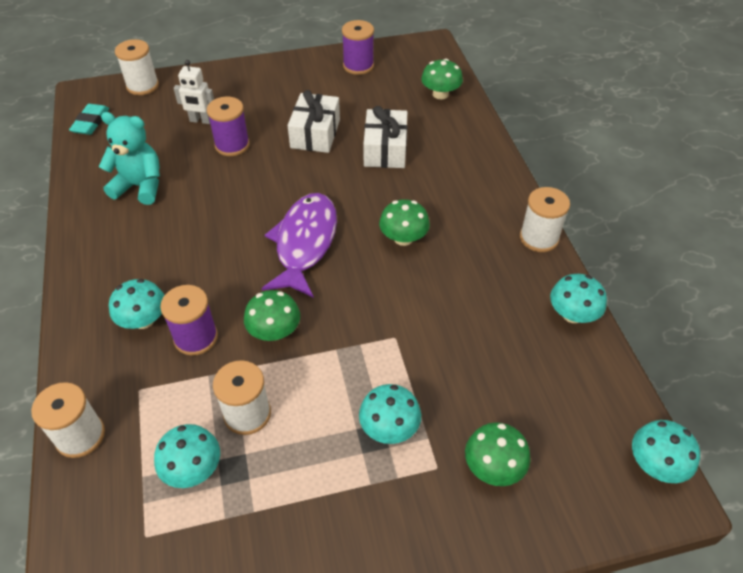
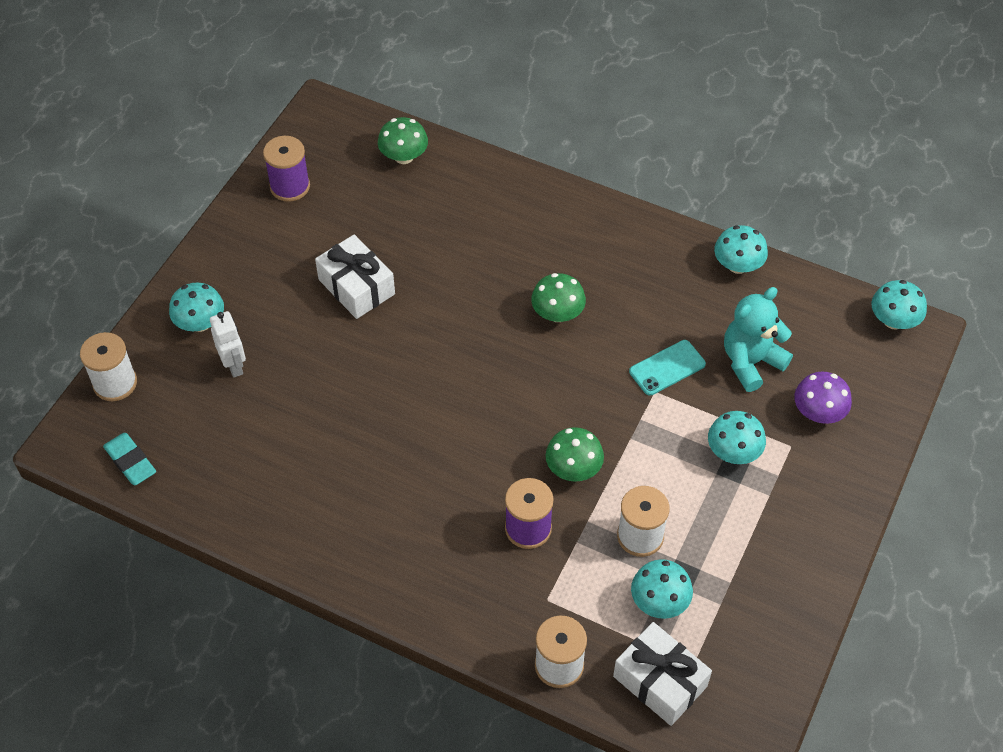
camera: 50 degrees left, 5 degrees up
(140, 186) = (285, 470): turquoise teddy bear -> turquoise teddy bear (751, 362)
(143, 320) = (471, 556): turquoise mushroom -> turquoise mushroom (200, 323)
(200, 121) = (234, 365): white robot -> white robot turned 75 degrees counterclockwise
(232, 145) = (302, 361): purple spool -> none
(305, 243) = (494, 386): purple fish -> none
(385, 149) = (435, 250): white gift -> white gift (660, 681)
(425, 331) = (667, 368): none -> turquoise phone
(493, 467) = (818, 412): green mushroom -> purple mushroom
(539, 238) = (646, 225): white spool -> none

